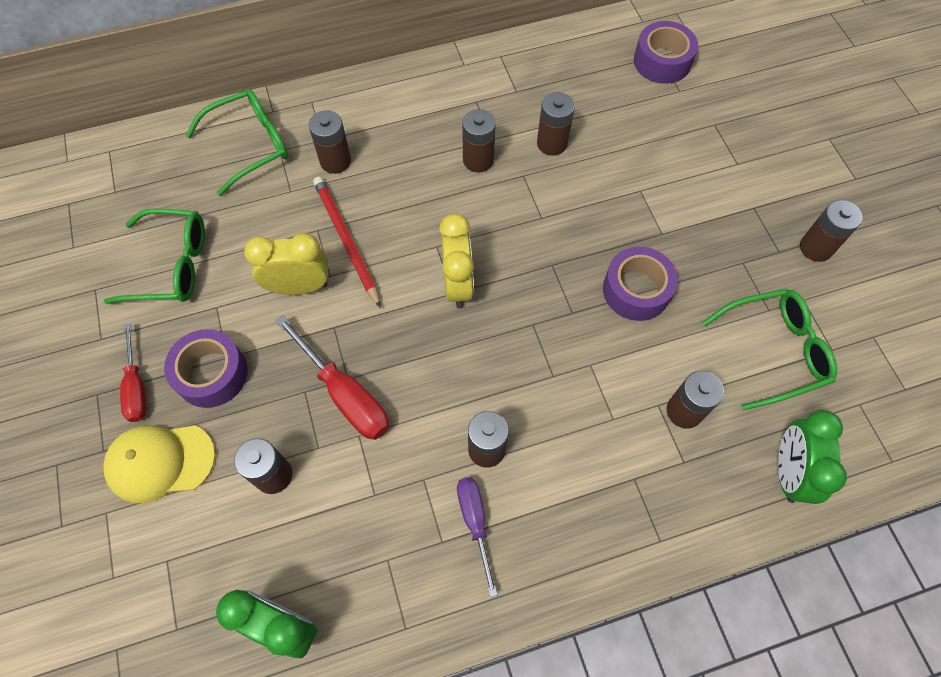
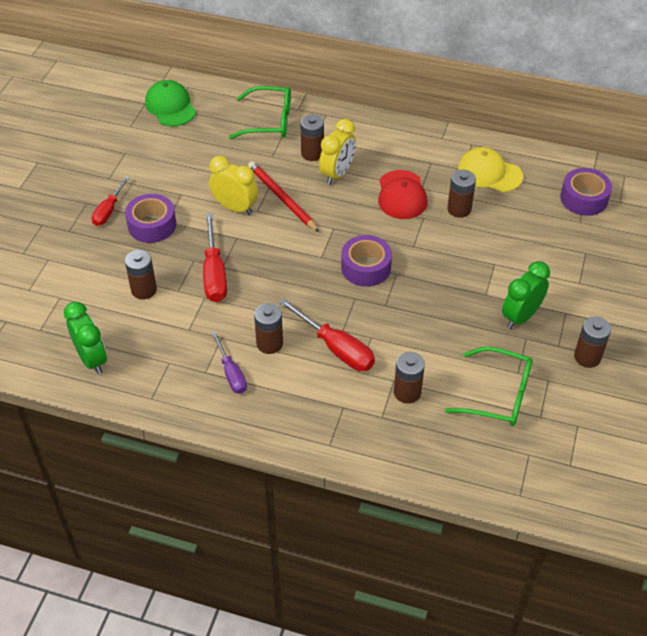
camera: 35 degrees right, 15 degrees down
(106, 190) = (170, 106): none -> green cap
(160, 462) = (92, 251): yellow cap -> yellow cap (489, 173)
(171, 265) = (174, 161): green glasses -> none
(346, 241) = (282, 198): red pencil -> red pencil turned 45 degrees counterclockwise
(457, 284) = (328, 254): yellow clock -> yellow clock (337, 174)
(475, 522) = (231, 373): purple screwdriver -> purple screwdriver turned 135 degrees clockwise
(478, 160) = (402, 195): brown battery -> red cap
(565, 405) = (336, 348): none -> red screwdriver
(636, 290) = (438, 315): purple tape -> purple tape (366, 267)
(788, 471) = (444, 459): green clock -> green clock (520, 317)

